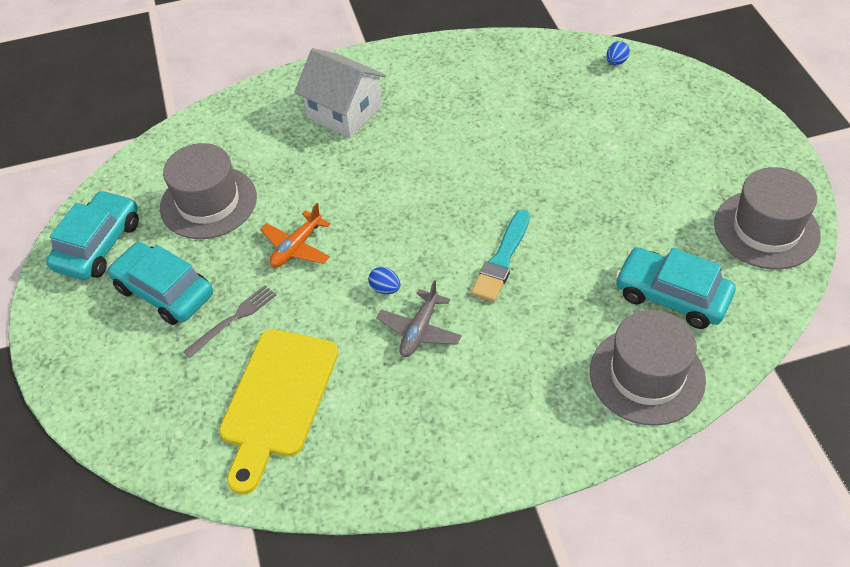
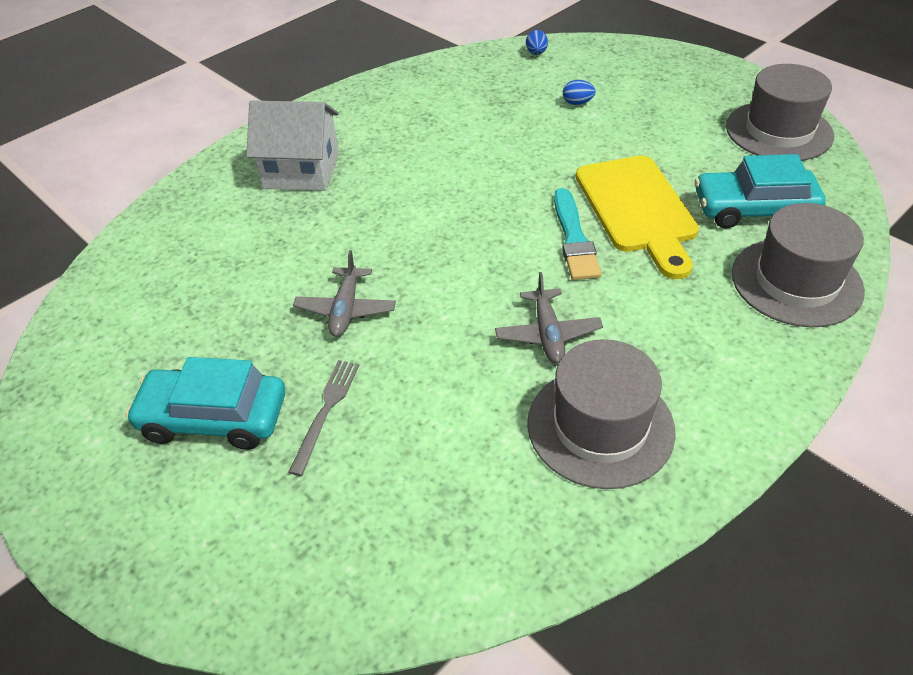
camera: 30 degrees left, 5 degrees down
(98, 245) = (86, 403): turquoise car -> none
(208, 202) = (204, 305): grey hat -> grey hat (600, 426)
(277, 400) = (447, 472): yellow cutting board -> yellow cutting board (638, 209)
(296, 247) = (346, 309): orange plane -> grey plane
(385, 289) = (478, 310): blue egg -> blue egg (577, 103)

